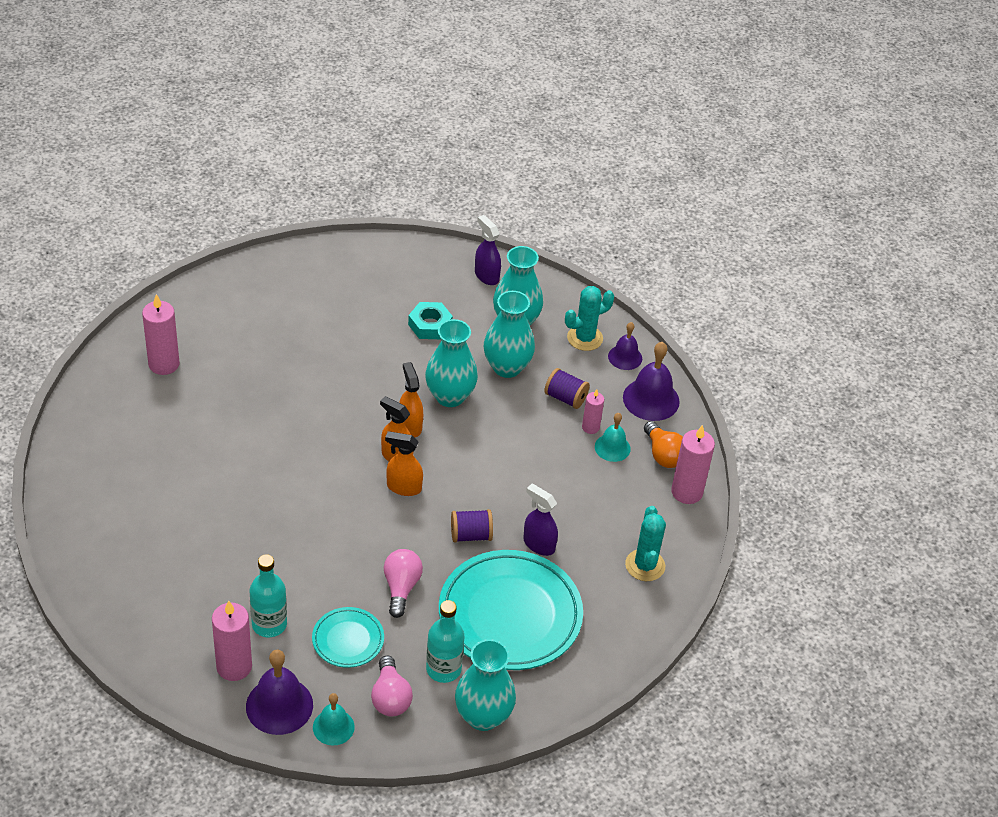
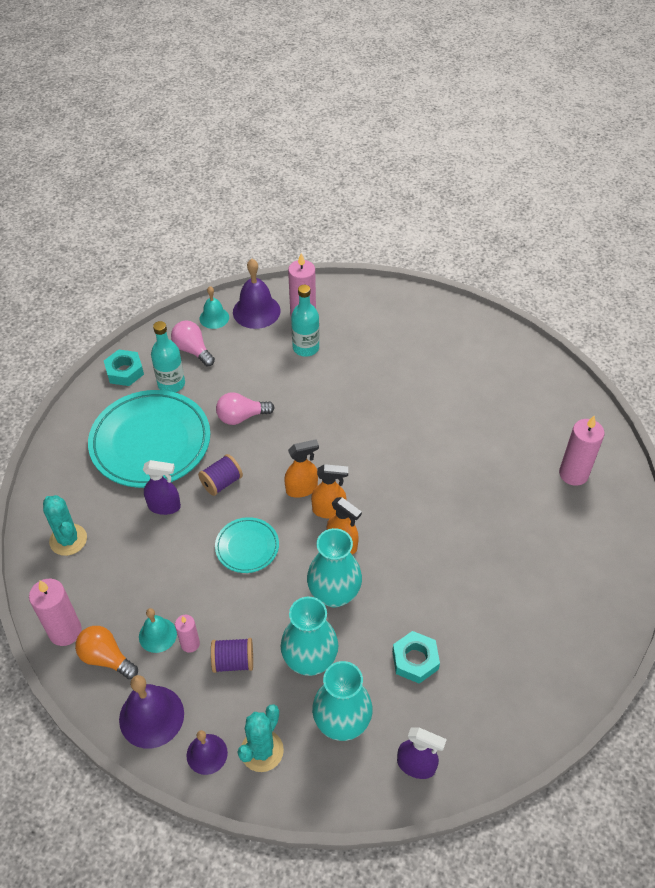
camera: 150 degrees right, 5 degrees up
(348, 640) = (248, 366): turquoise plate -> turquoise plate (247, 547)
(401, 587) = (241, 417): pink light bulb -> pink light bulb turned 105 degrees clockwise
(483, 716) = (124, 371): turquoise vase -> turquoise nut

